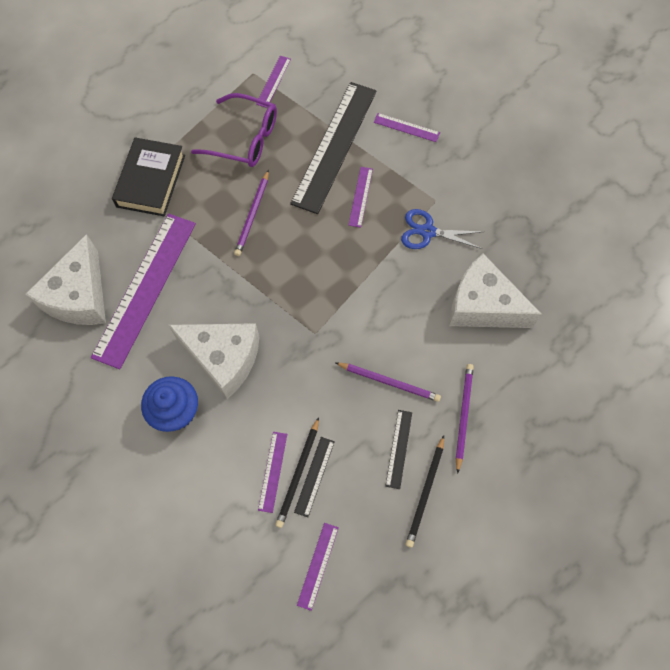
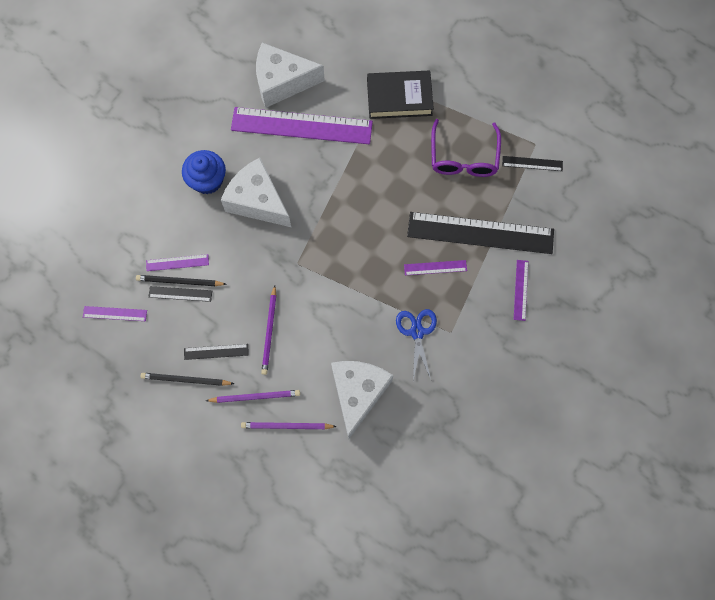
camera: 75 degrees right, 5 degrees up
(223, 359) = (258, 201): white cheese -> white cheese turned 120 degrees clockwise
(253, 215) = (391, 185): purple pencil -> purple pencil (287, 426)
(273, 81) = (532, 163): purple ruler -> black ruler

